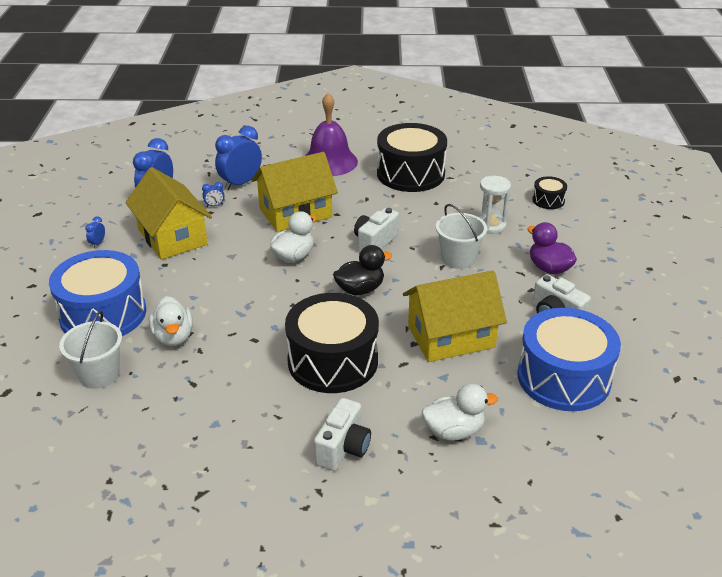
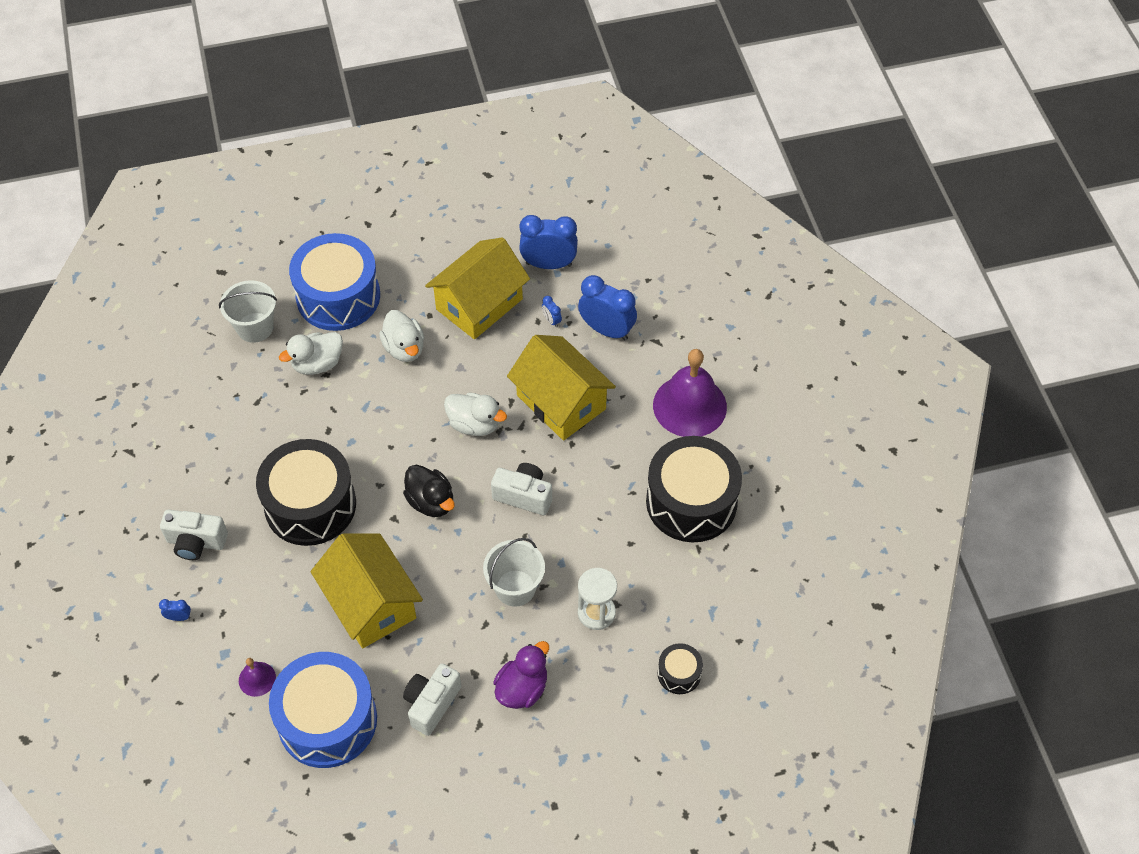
camera: 75 degrees right, 20 degrees up
(97, 243) = (449, 246): blue clock -> blue clock (179, 617)
(454, 431) = (232, 629): white duck -> white duck (404, 348)
(513, 419) = (257, 679): none -> purple bell

